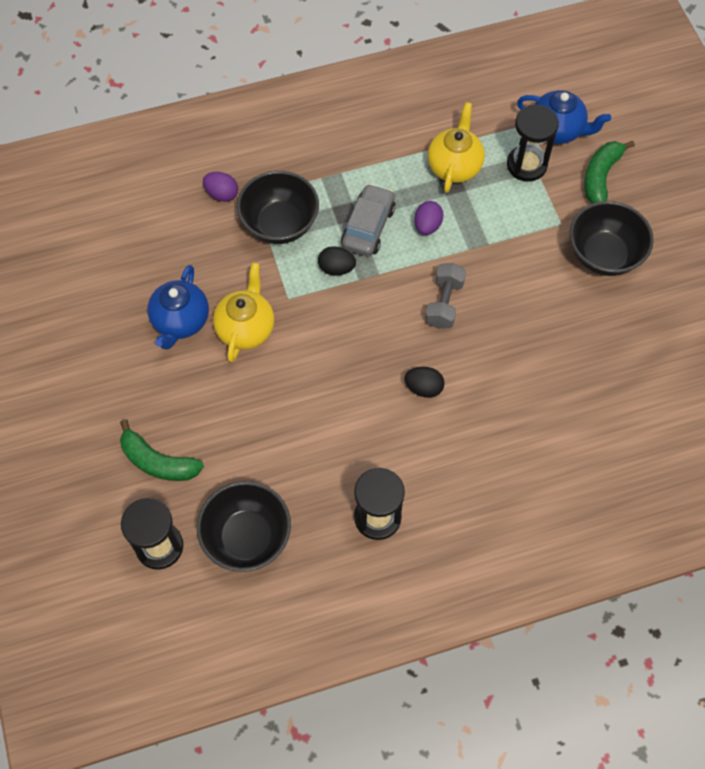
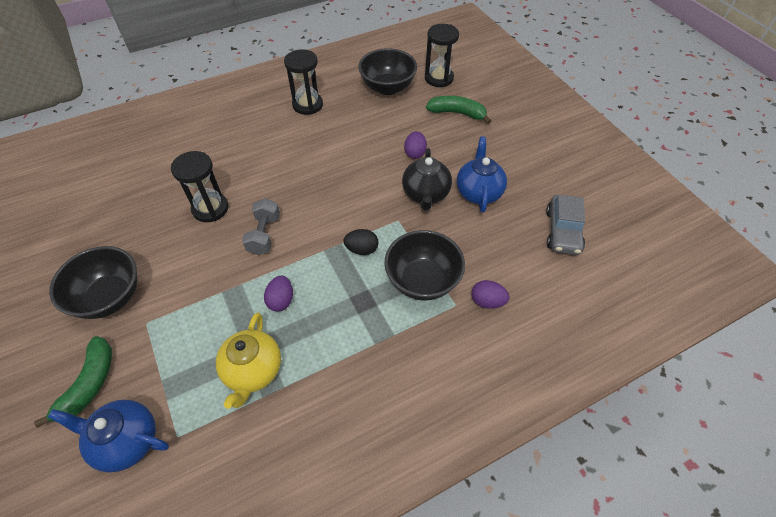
camera: 170 degrees right, 10 degrees down
(241, 396) = (415, 153): none -> purple egg
(246, 328) = (425, 195): yellow teapot -> black teapot
(368, 227) = (338, 290): grey car -> grey car (563, 231)
(423, 388) = (280, 175): black egg -> none
(526, 165) = (171, 386): black hourglass -> black hourglass (210, 208)

